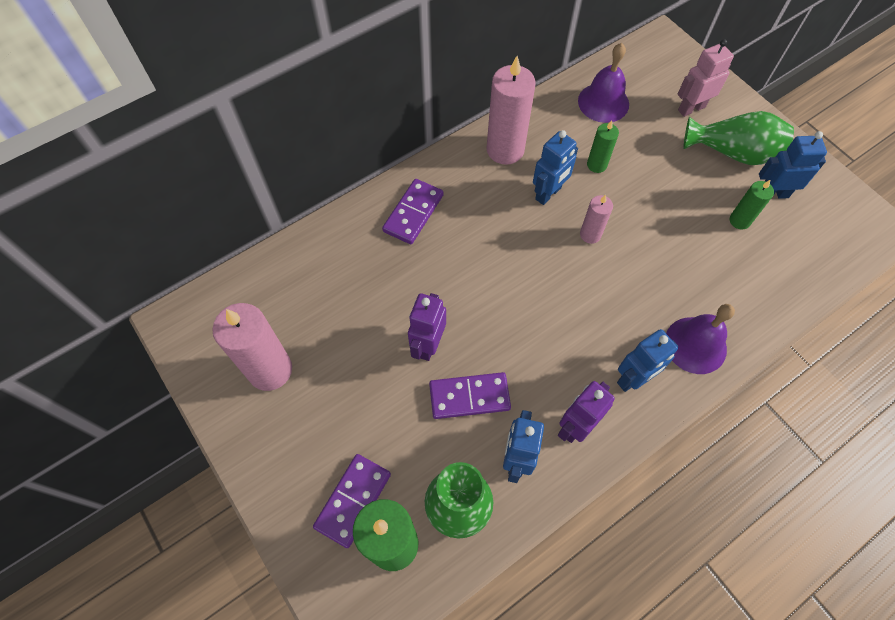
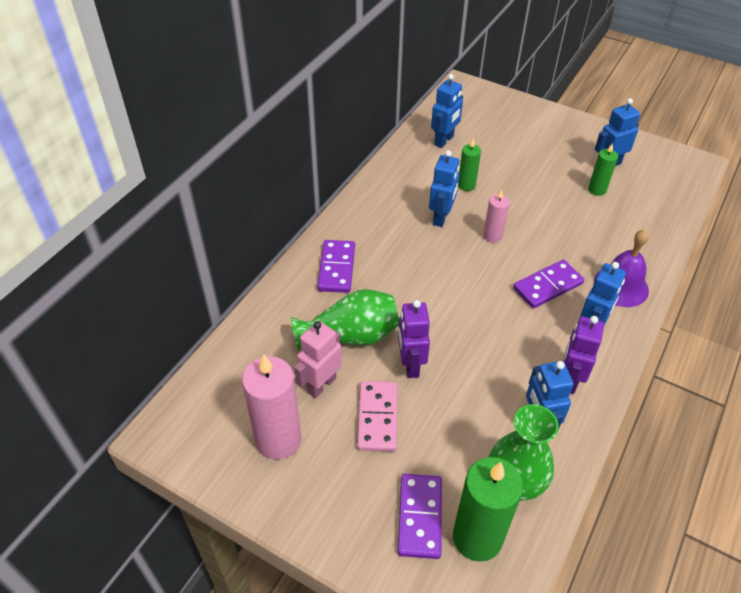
camera: 25 degrees left, 15 degrees down
(368, 386) = (377, 417): none -> pink domino
(469, 397) = (470, 392): purple domino -> purple domino (548, 286)
(505, 150) = (386, 197): pink candle -> none
(603, 102) = (444, 140): purple bell -> blue robot
(691, 108) = (513, 125): pink robot -> pink robot (321, 385)
(733, 152) = (562, 146): green vase -> green vase (351, 336)

